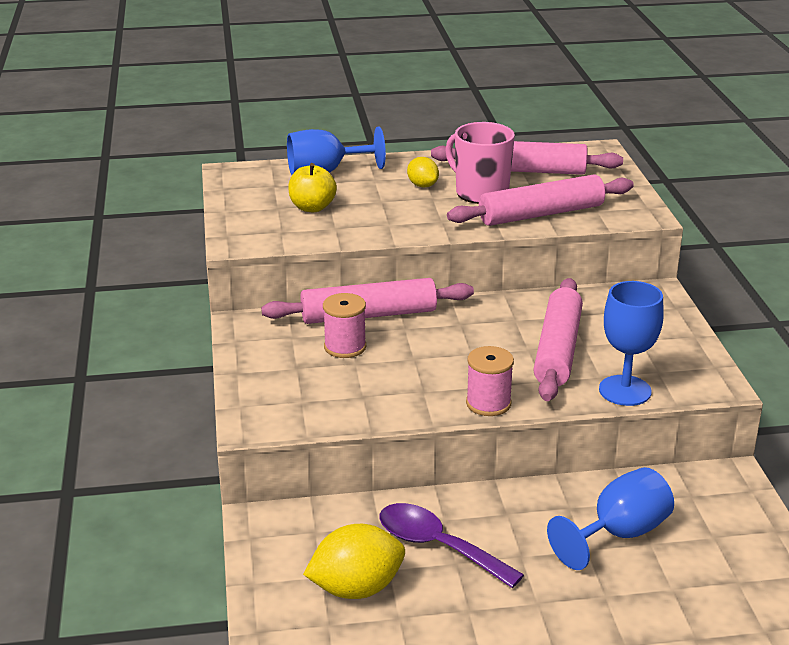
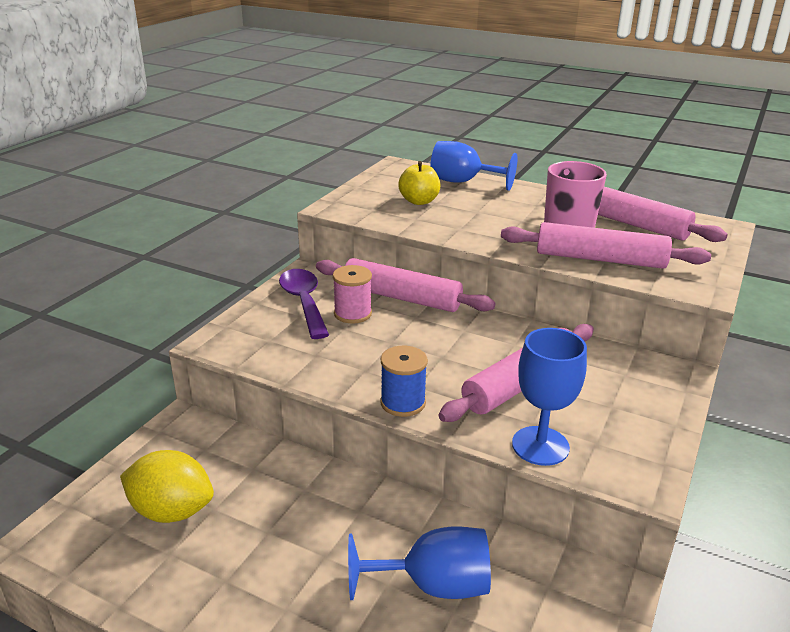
camera: 35 degrees right, 0 degrees up
(422, 185) = (526, 210): yellow lemon -> none
(437, 546) = (271, 509): purple spoon -> purple spoon (303, 302)
(488, 403) = (403, 403): pink spool -> blue spool

